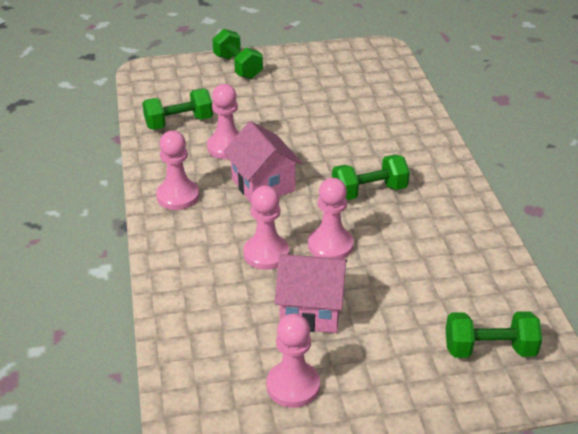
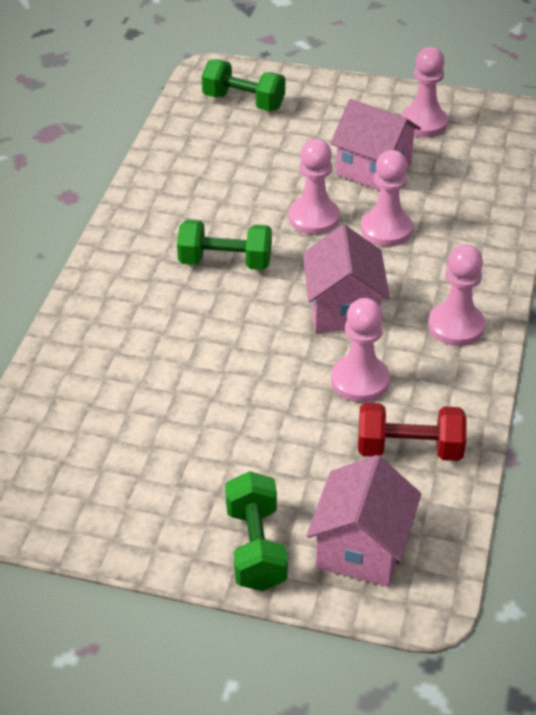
camera: 155 degrees left, 5 degrees up
(179, 123) = (409, 449): green dumbbell -> red dumbbell
(184, 79) = (361, 548): none -> pink house

